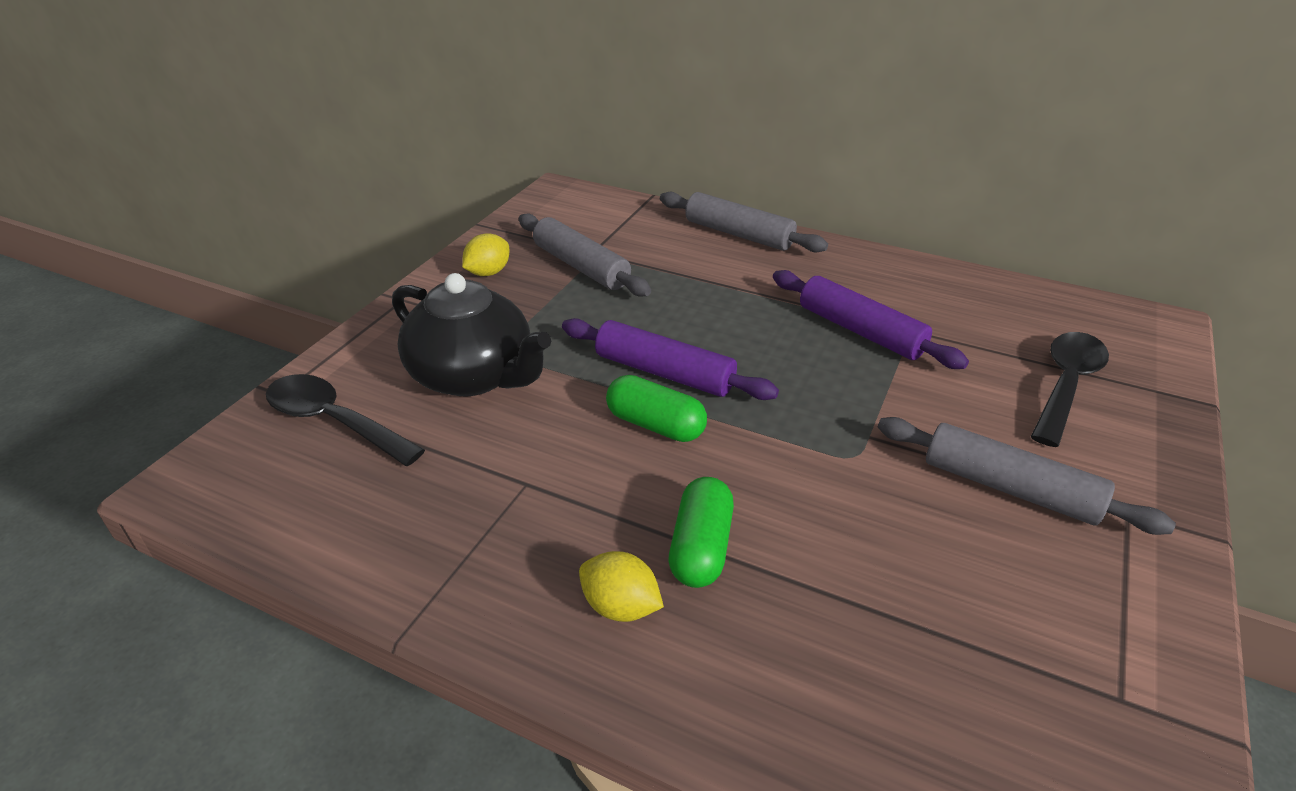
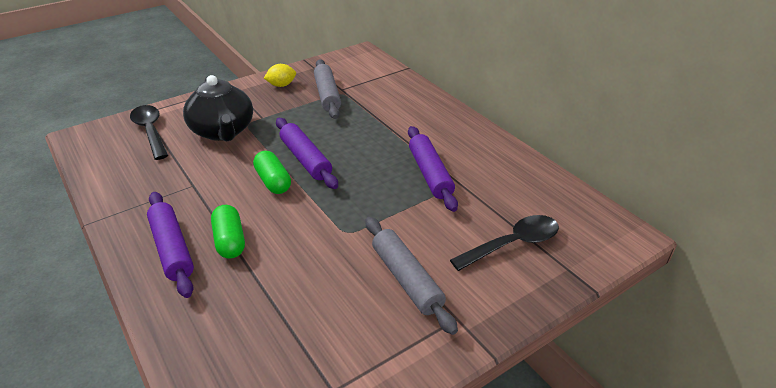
camera: 30 degrees right, 0 degrees up
(620, 606) = (172, 249): yellow lemon -> purple rolling pin
(701, 547) = (230, 241): green capsule -> green capsule turned 60 degrees counterclockwise
(738, 234) = (428, 102): grey rolling pin -> none

